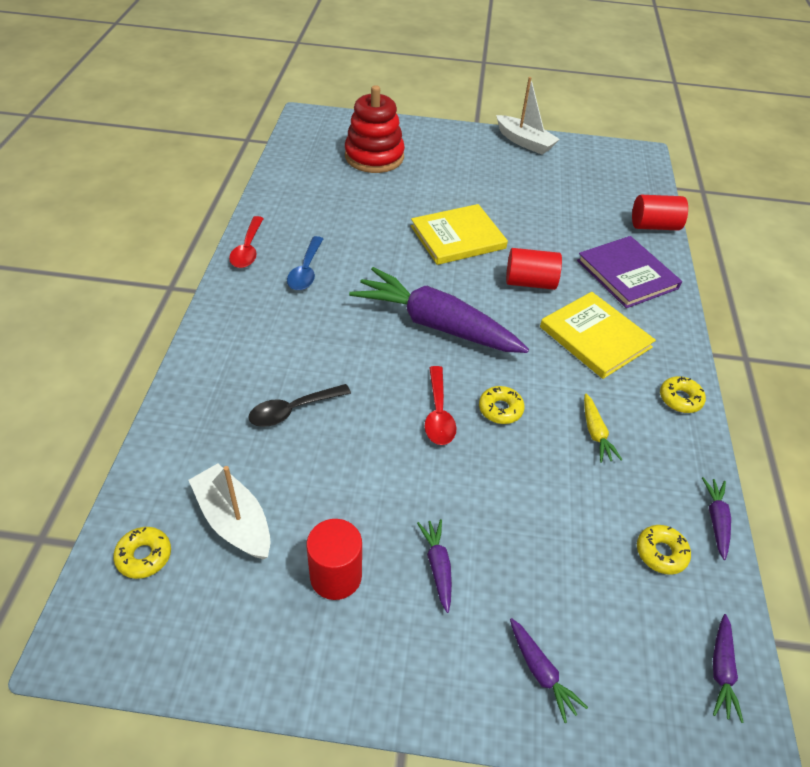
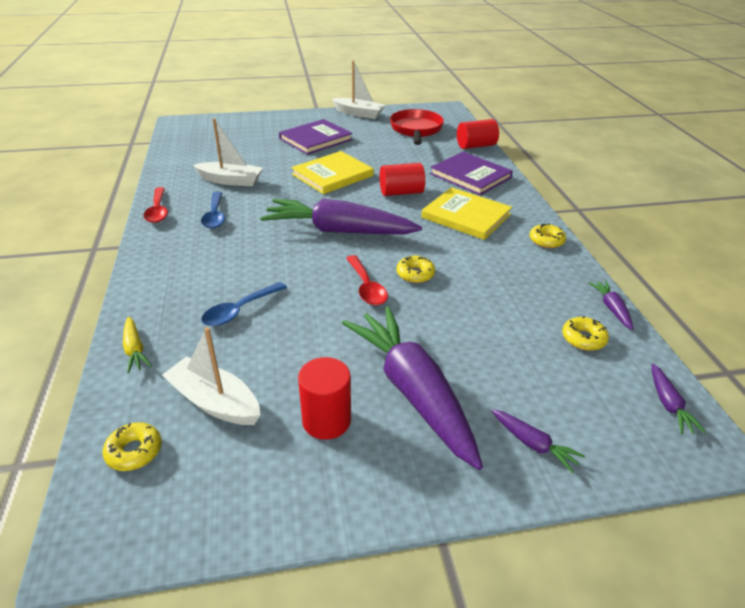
camera: 15 degrees left, 10 degrees down
(293, 410) = (240, 310): black spoon -> blue spoon
(338, 221) = (230, 181): none -> white boat
(374, 157) = (244, 138): red stacking toy -> none
(437, 566) = (412, 391): purple carrot -> purple carrot, size x2.46
(457, 175) = (315, 139): none -> purple book
(587, 184) = (416, 130): none -> red pan
(595, 433) = (495, 274): yellow carrot -> yellow carrot (135, 350)

